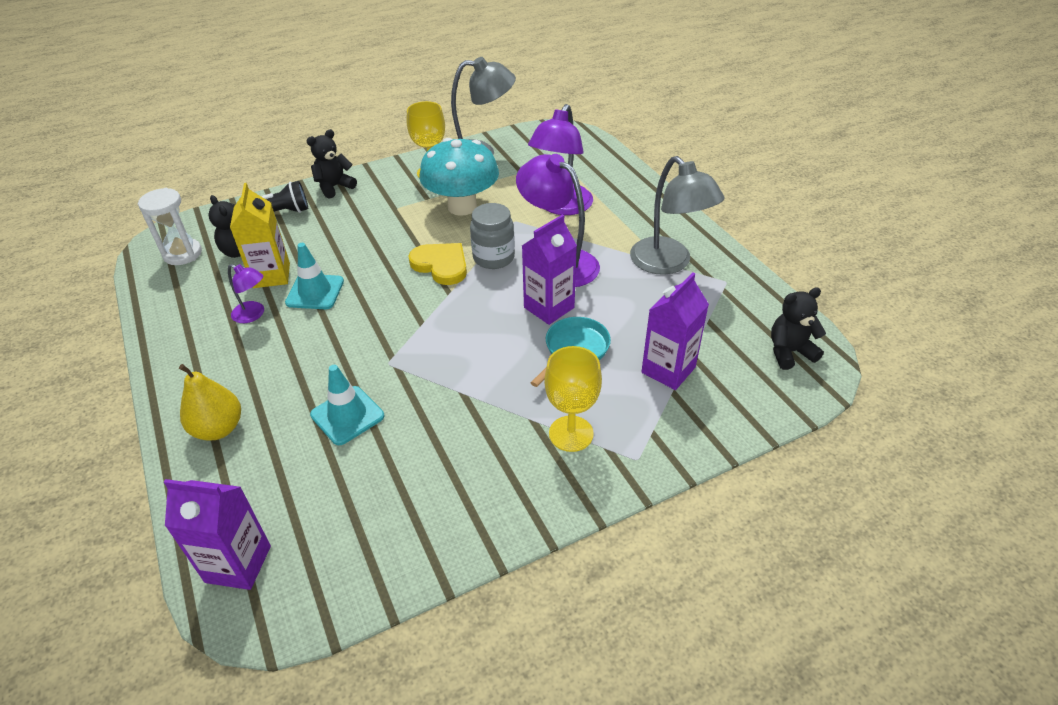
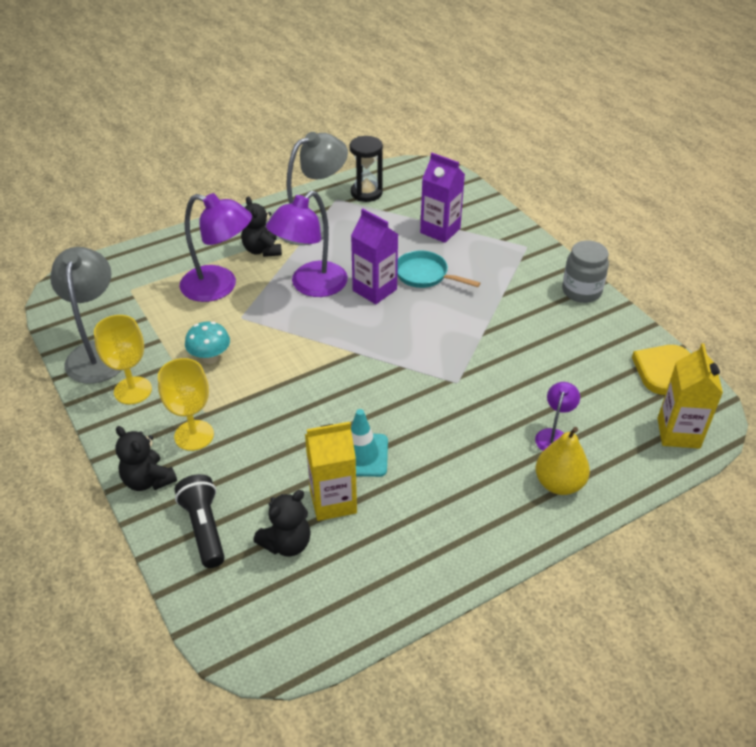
camera: 95 degrees left, 0 degrees up
(182, 254) = (289, 611): white hourglass -> none
(238, 564) = (678, 433): purple carton -> yellow carton
(253, 314) = (401, 500): purple lamp -> purple lamp (554, 436)
(347, 415) = (523, 398): turquoise traffic cone -> none
(441, 265) = (314, 363): yellow heart -> yellow heart (662, 370)
(462, 207) = (210, 358): turquoise mushroom -> turquoise mushroom, size x0.52
(493, 258) = (303, 327): grey jar -> grey jar (581, 291)
(571, 433) = (512, 275): yellow goblet -> yellow goblet (194, 435)
(744, 306) = (366, 193): none -> black hourglass
(789, 352) = (414, 179): black teddy bear -> black teddy bear (262, 250)

